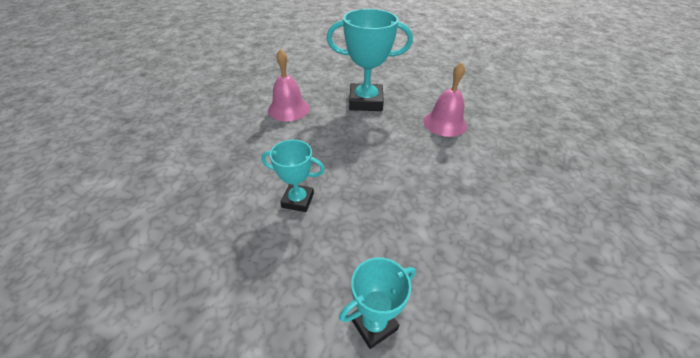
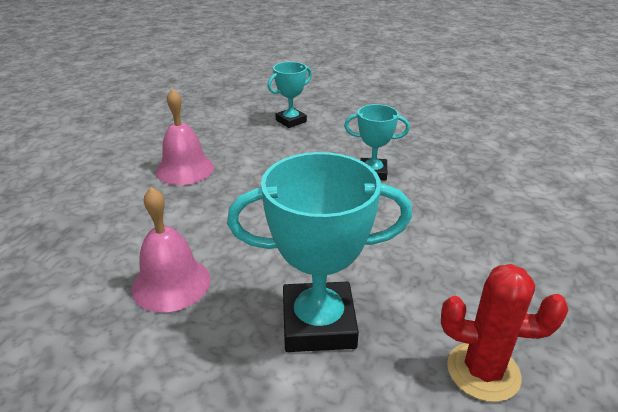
camera: 175 degrees right, 10 degrees down
(288, 109) = (462, 290): pink bell -> pink bell (185, 169)
(302, 84) = (483, 371): none -> red cactus

